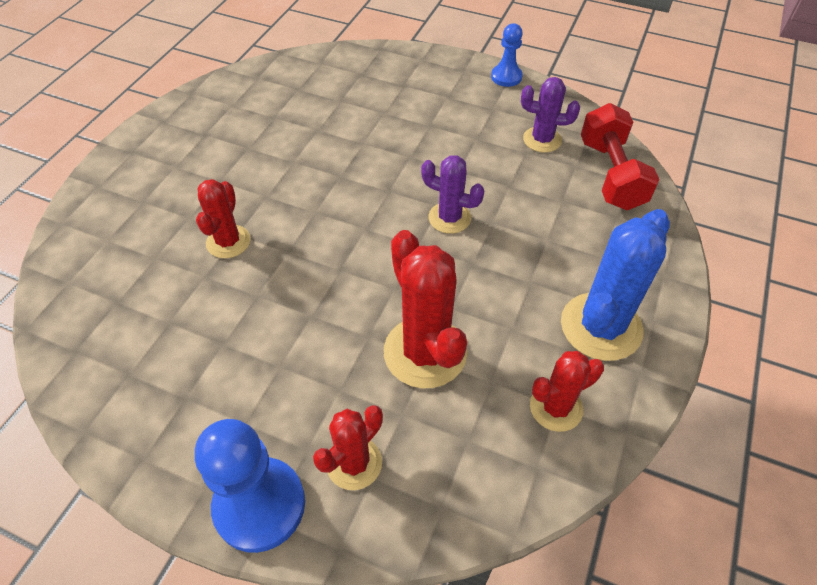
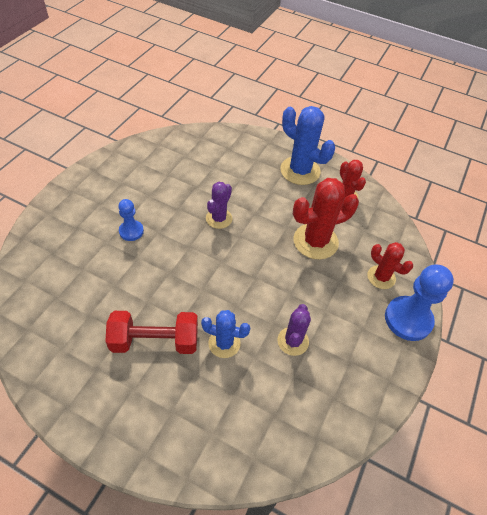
camera: 90 degrees left, 0 degrees up
(228, 242) = (224, 343): red cactus -> blue cactus
(506, 77) = (88, 170): blue pawn -> blue pawn (131, 231)
(542, 140) = (158, 165): purple cactus -> purple cactus (293, 341)
(611, 174) = (195, 143): red dumbbell -> red dumbbell (155, 341)

